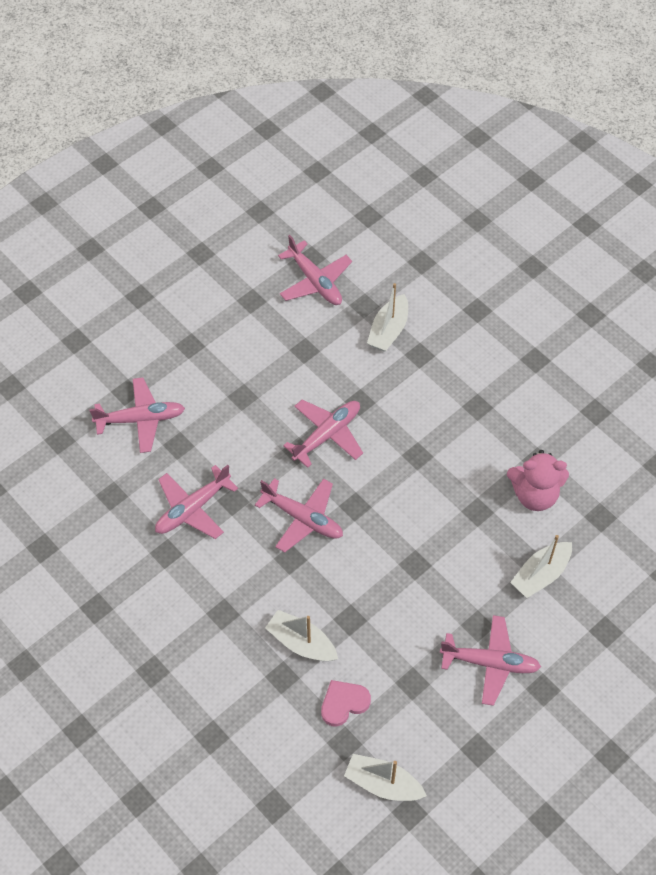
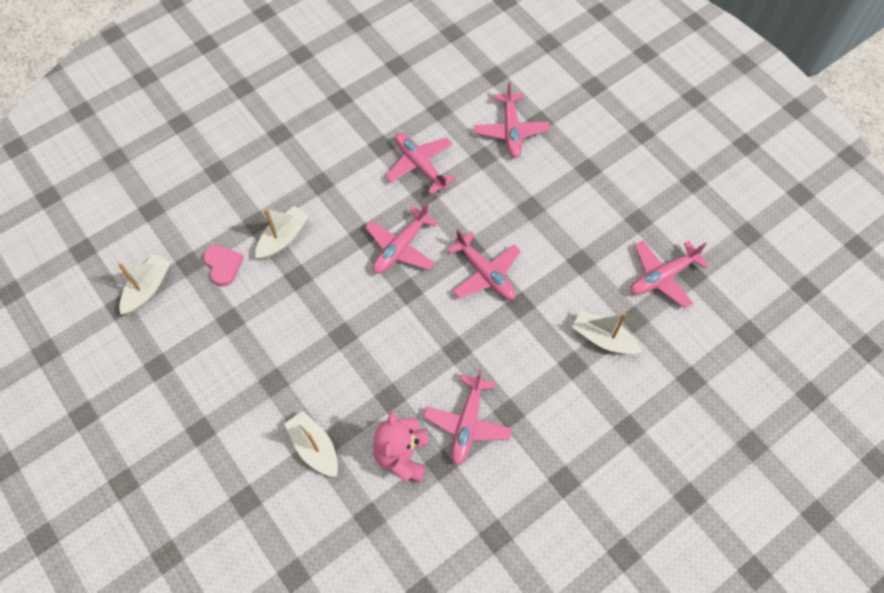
camera: 95 degrees right, 5 degrees up
(490, 663) = (235, 388): pink plane -> pink plane (467, 424)

